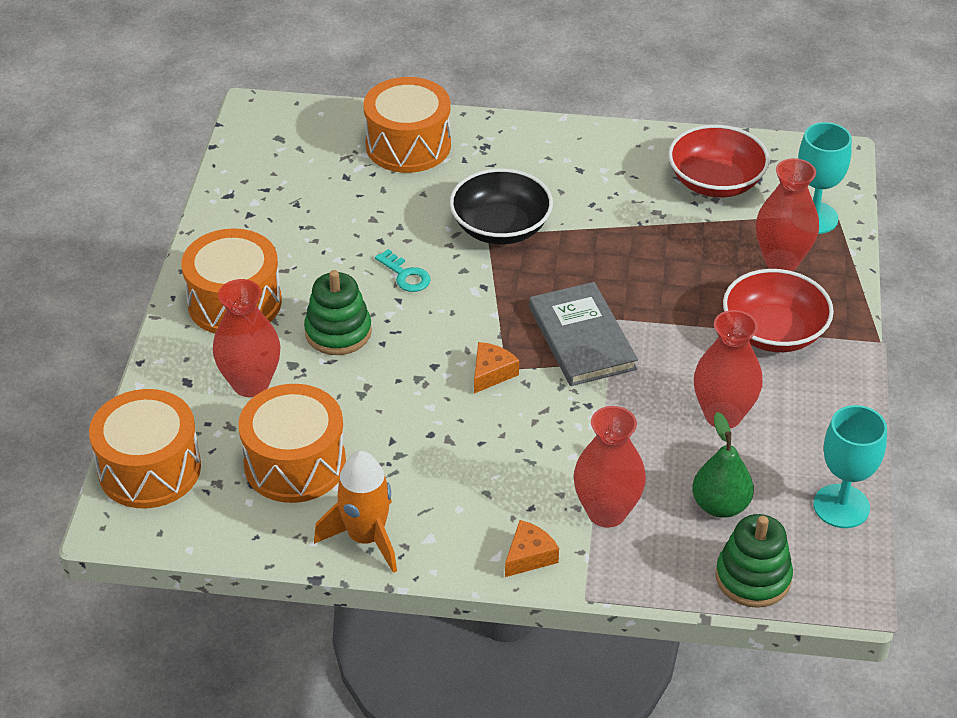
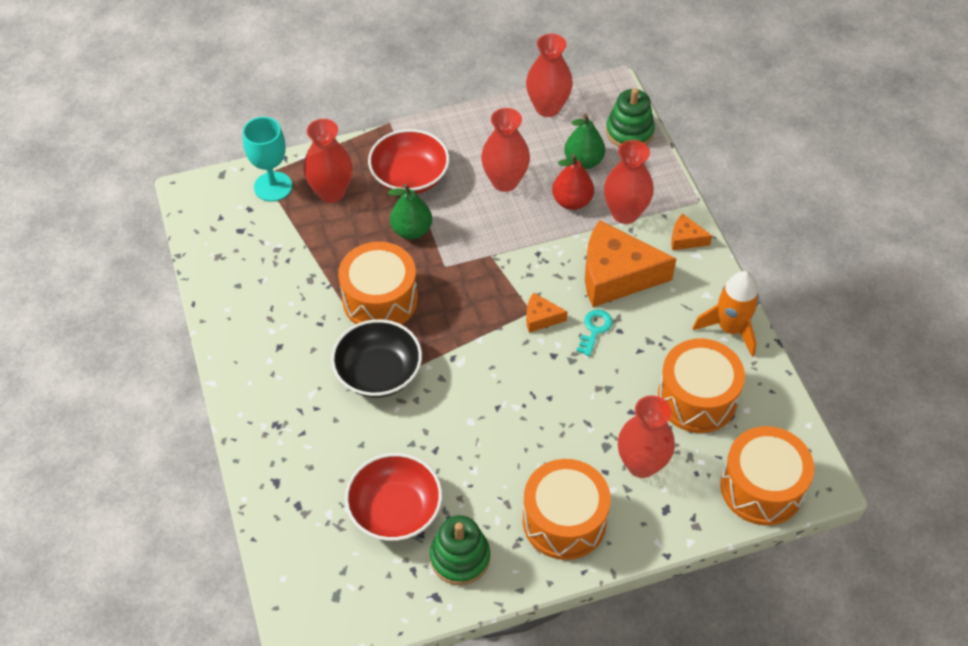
camera: 115 degrees left, 10 degrees up
(338, 332) = (555, 431): green stacking toy -> green stacking toy (460, 557)
(405, 275) = (468, 414): turquoise key -> turquoise key (594, 329)
(408, 145) = (300, 483): orange drum -> orange drum (380, 300)
(512, 463) = (616, 275): none -> orange cheese
(582, 338) = (475, 278): grey book -> none
(655, 467) = (572, 201): none -> red pear
(685, 308) = (411, 230): none -> green pear
(715, 182) = (256, 254): red bowl -> red bowl (395, 510)
(841, 506) = (547, 107): turquoise goblet -> red vase

